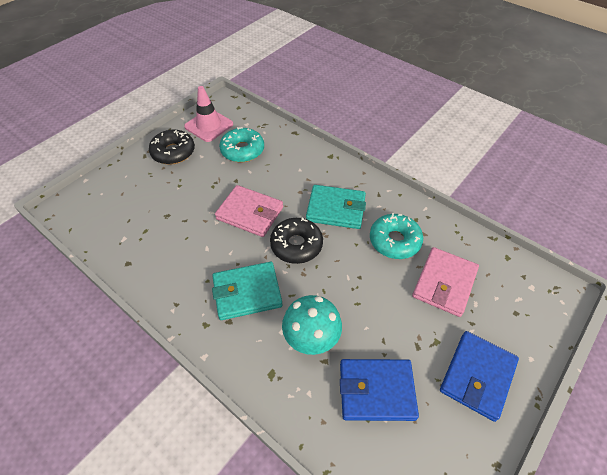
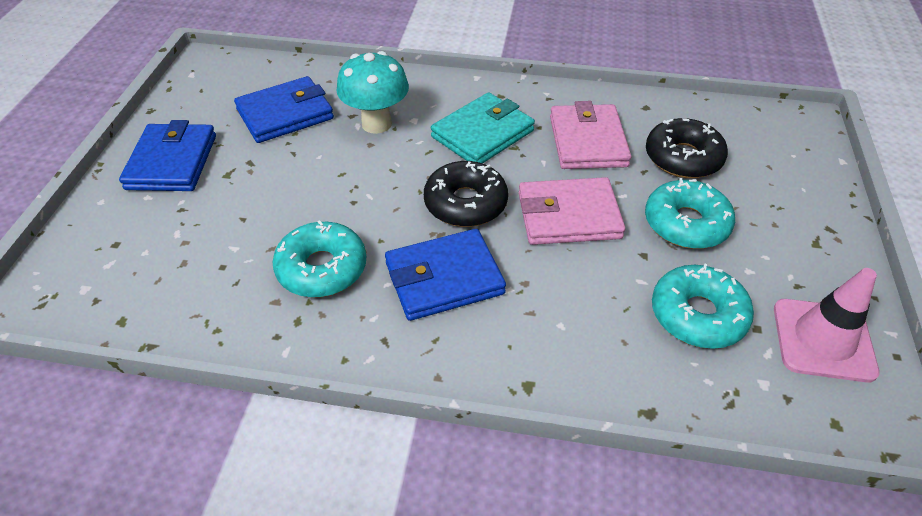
camera: 150 degrees right, 5 degrees down
(173, 152) = (799, 255): black donut -> black donut (683, 158)
(200, 184) = (686, 224): none -> turquoise donut
(336, 209) = (444, 278): turquoise wallet -> blue wallet
(444, 283) = (227, 240): pink wallet -> pink wallet (587, 141)

